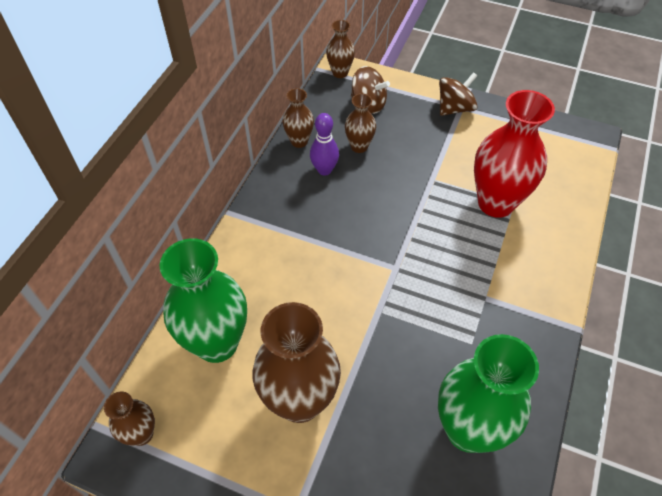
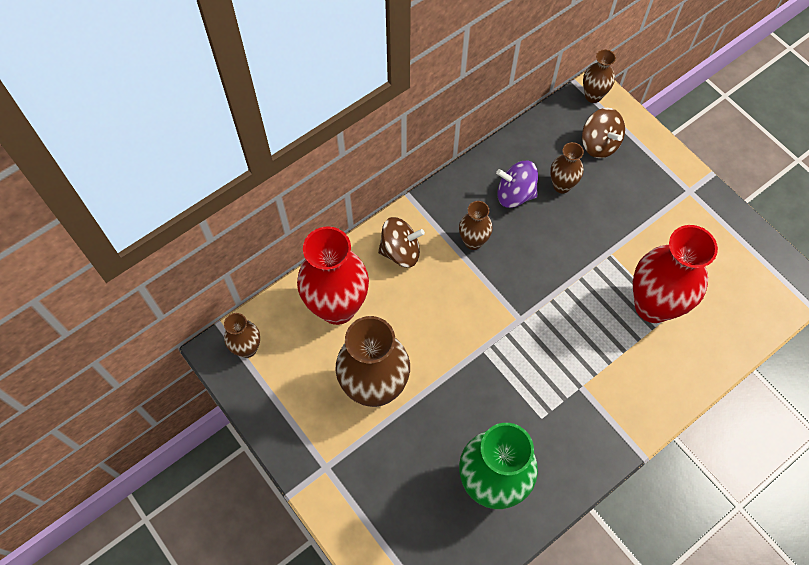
camera: 30 degrees right, 10 degrees up
(217, 343) = (337, 307): green vase -> red vase
(299, 141) = (509, 153): brown vase -> brown vase (473, 241)
(324, 170) = (515, 194): purple bowling pin -> purple spinning top
(455, 108) = (682, 189): brown spinning top -> brown spinning top (400, 251)

